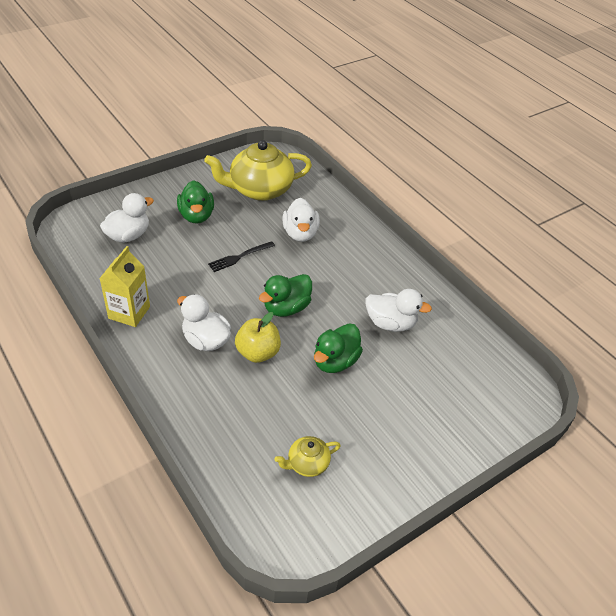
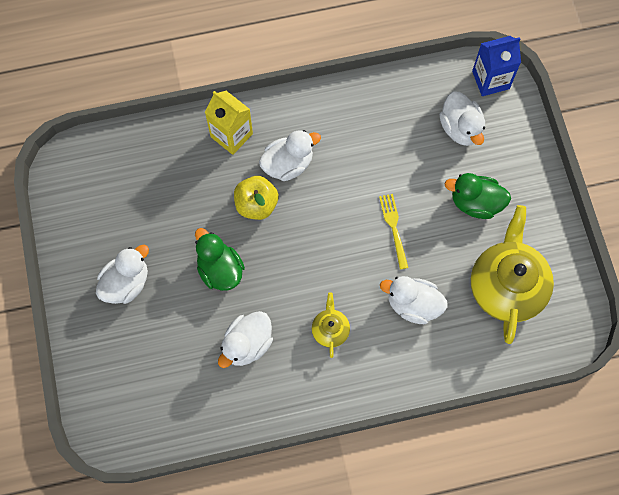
camera: 115 degrees right, 25 degrees up
(73, 226) = (490, 80): none -> blue carton
(129, 312) = (347, 108): yellow carton -> yellow carton (231, 135)
(239, 257) = (394, 228): black fork -> yellow fork
(286, 308) = (304, 250): green duck -> none
(307, 463) = (125, 205): yellow teapot -> yellow teapot (330, 330)
(388, 432) = (126, 283): none -> white duck

